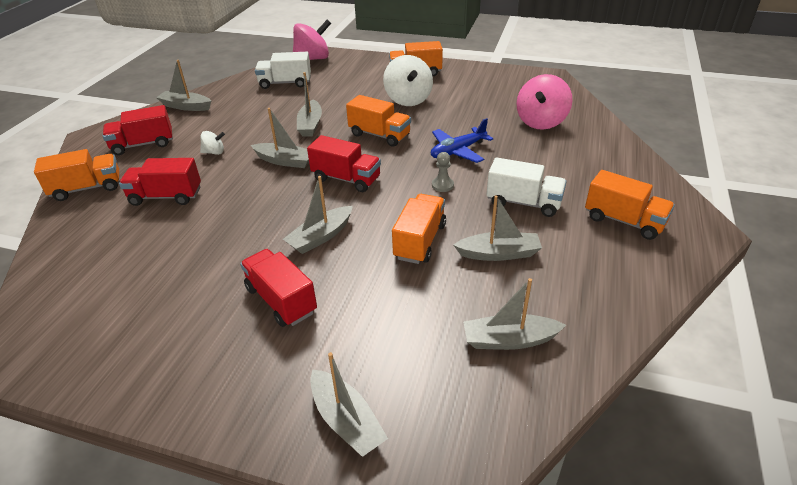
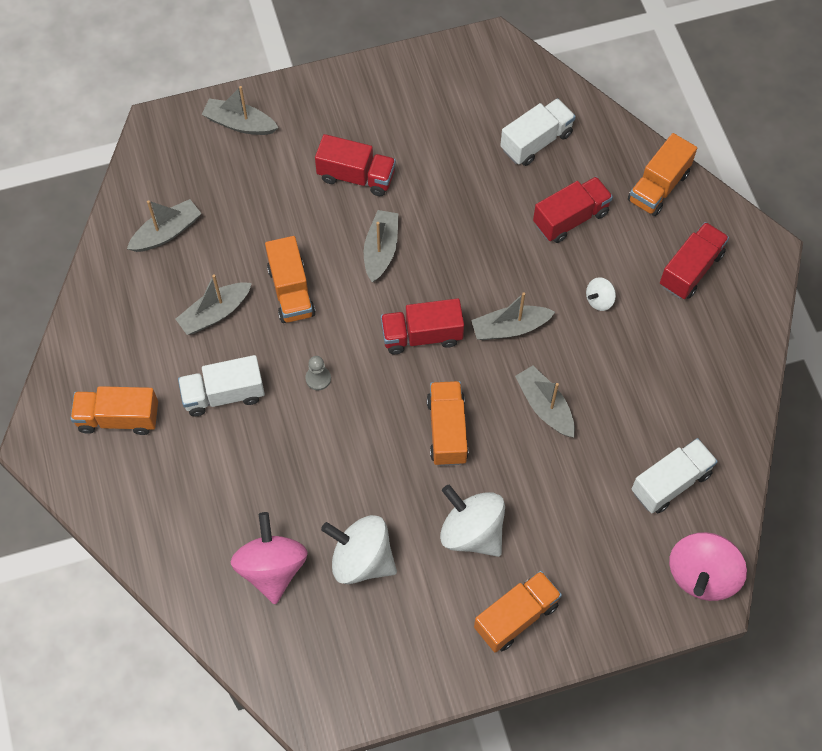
camera: 145 degrees right, 25 degrees up
(111, 253) = (536, 141): none -> white truck
(186, 106) = (734, 359): grey boat -> none
(379, 135) = (447, 430): orange truck -> orange truck turned 90 degrees clockwise
(458, 151) = (337, 448): blue plane -> none
(481, 109) = (361, 559): none -> white spinning top

